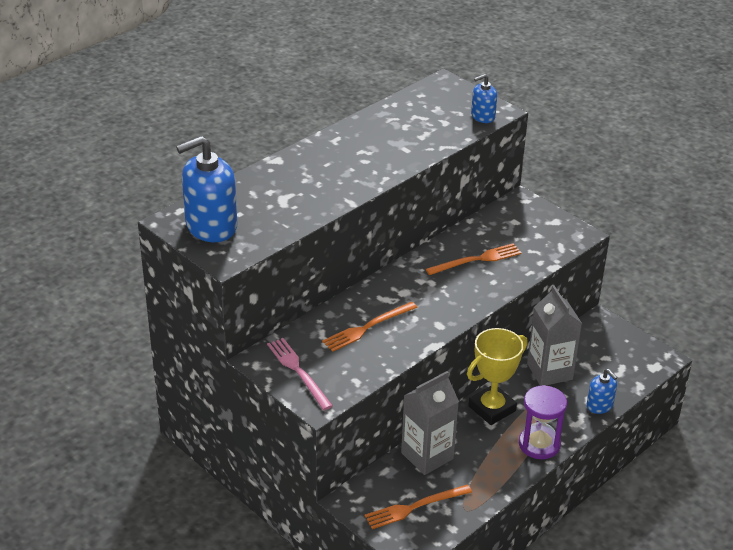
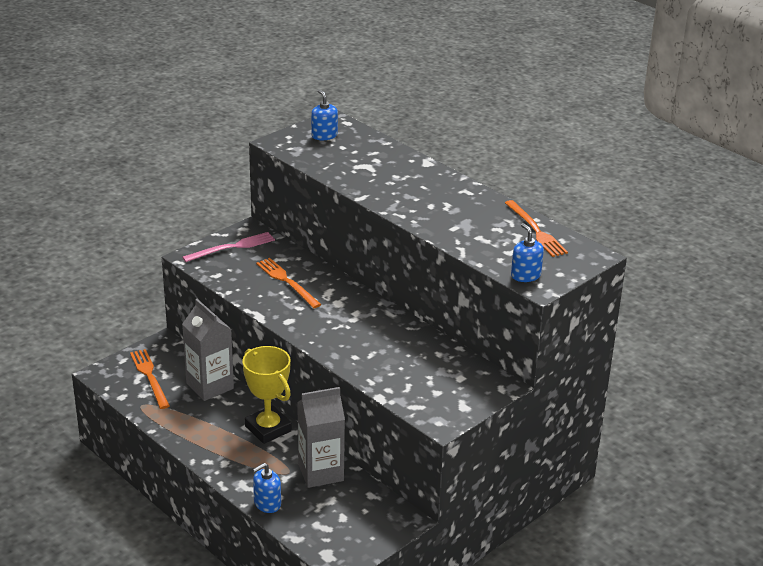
camera: 90 degrees right, 5 degrees down
(211, 226) = (324, 135): blue soap dispenser -> blue soap dispenser, size x0.51
(477, 260) = (390, 348): orange fork -> orange fork (536, 230)
(539, 444) = (216, 456): purple hourglass -> none

